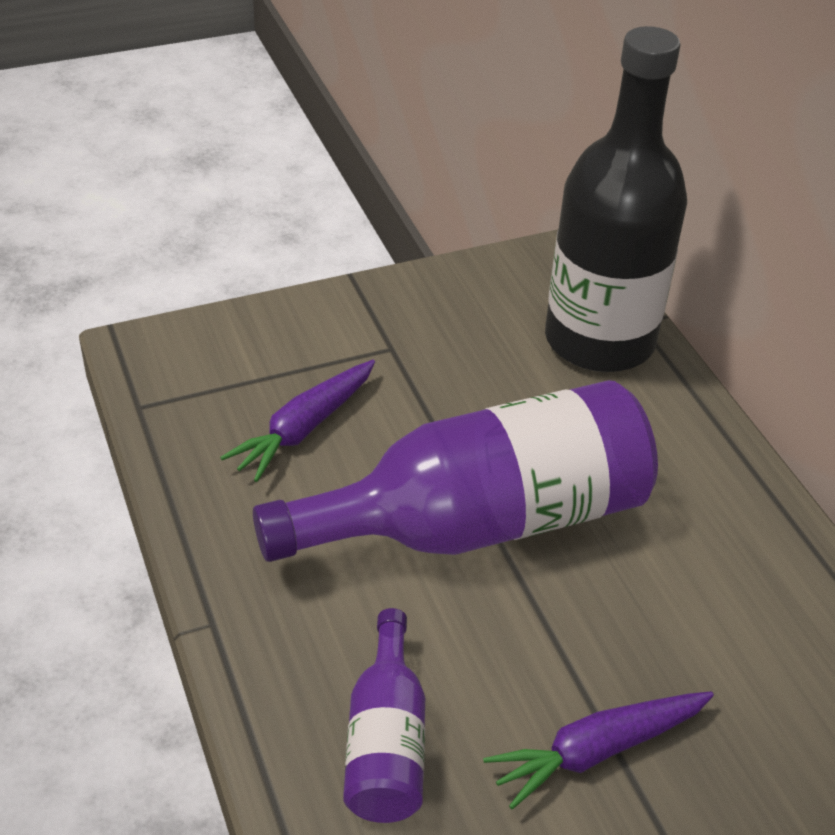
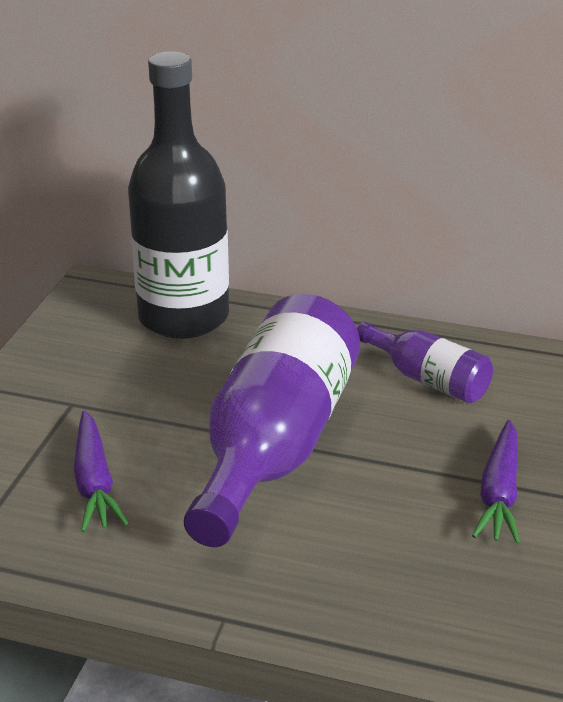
camera: 50 degrees left, 10 degrees down
(386, 742) = (410, 581): purple bottle -> purple bottle (428, 379)

